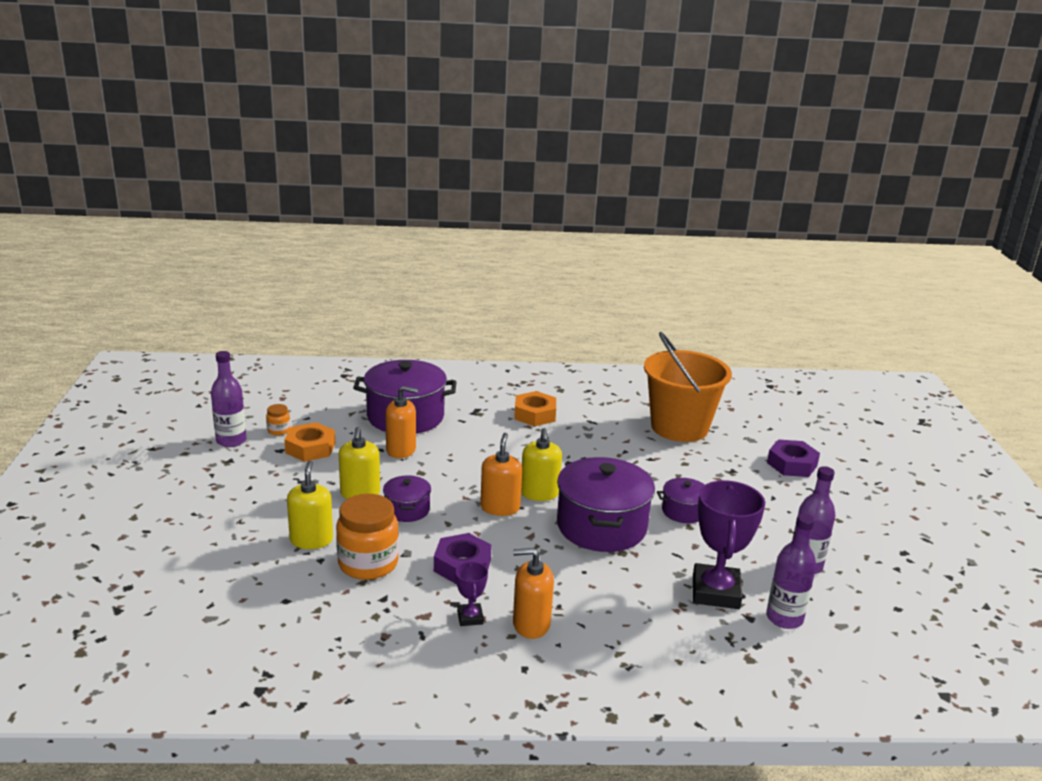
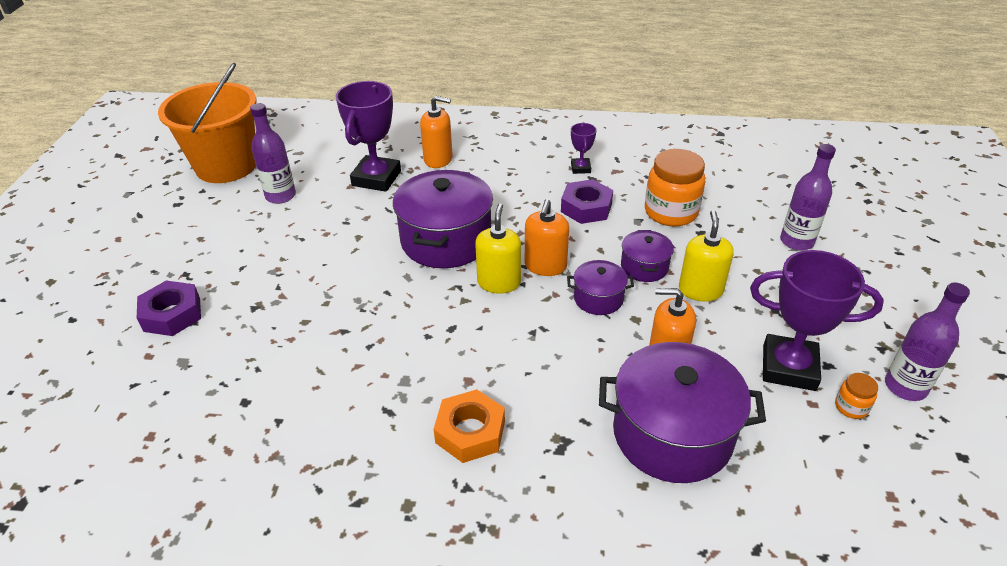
camera: 170 degrees left, 15 degrees up
(310, 448) = (789, 367): orange nut -> purple trophy
(311, 540) = (731, 237): yellow soap dispenser -> none
(531, 624) = (534, 162): orange soap dispenser -> orange soap dispenser (438, 159)
(679, 427) = (264, 392): orange bucket -> orange bucket (226, 166)
(683, 511) = (352, 254): purple pot -> purple pot (598, 298)
(784, 618) = (337, 158): purple bottle -> purple bottle (796, 241)

